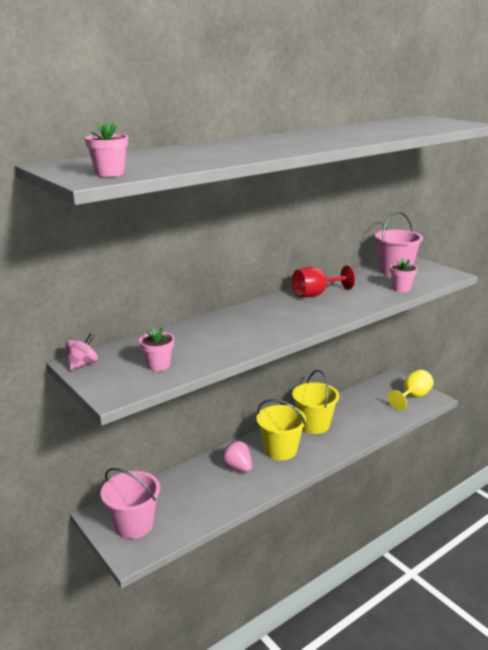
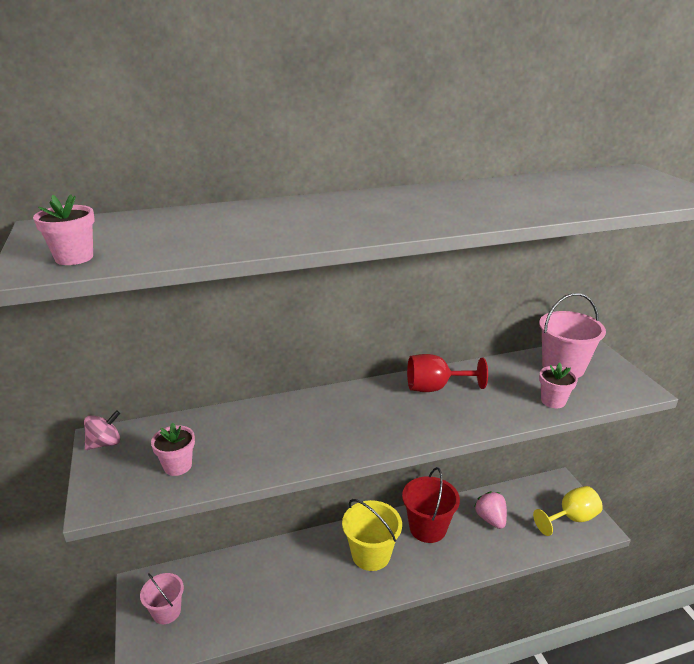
camera: 20 degrees right, 5 degrees up
(134, 525) = (166, 611): pink bucket -> pink bucket, size x0.65
(238, 467) = (312, 565): pink strawberry -> pink strawberry (490, 519)
(314, 425) = (427, 528): yellow bucket -> red bucket

